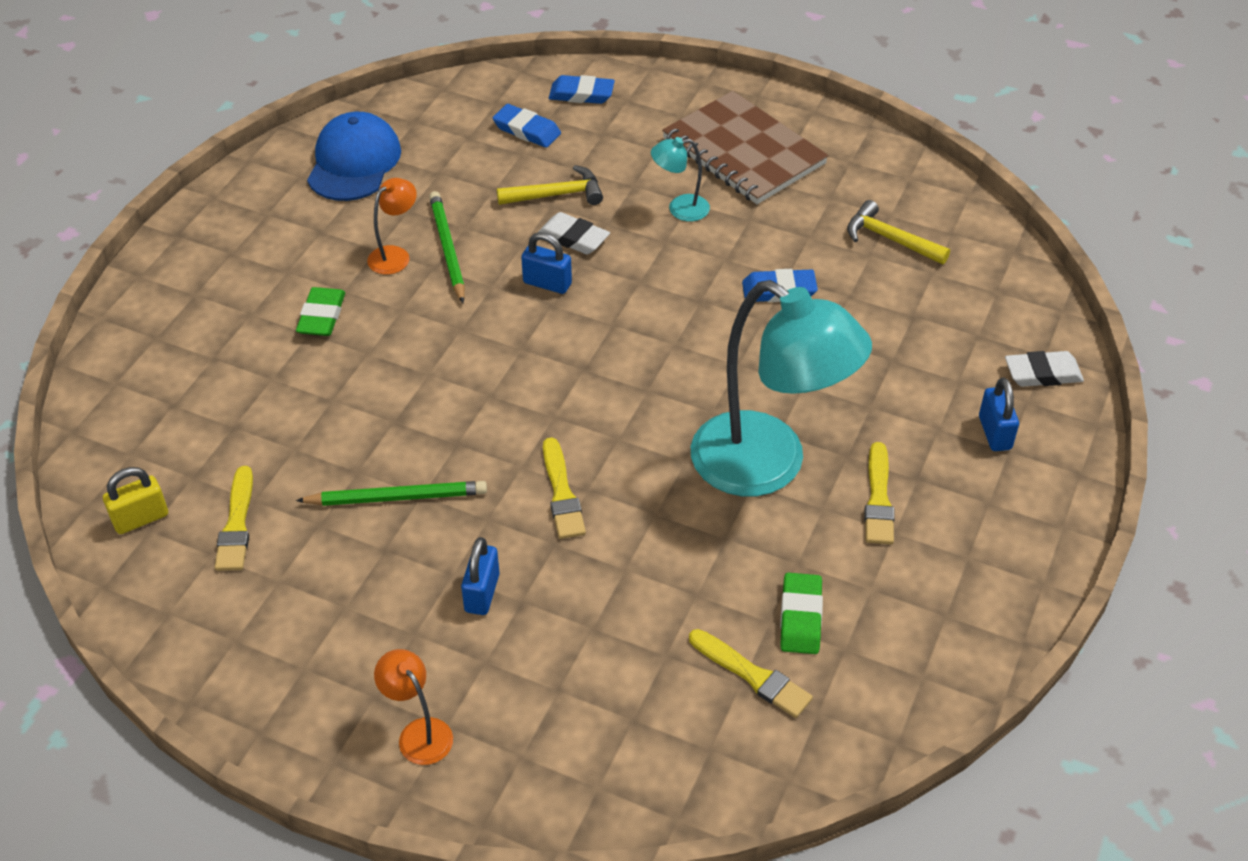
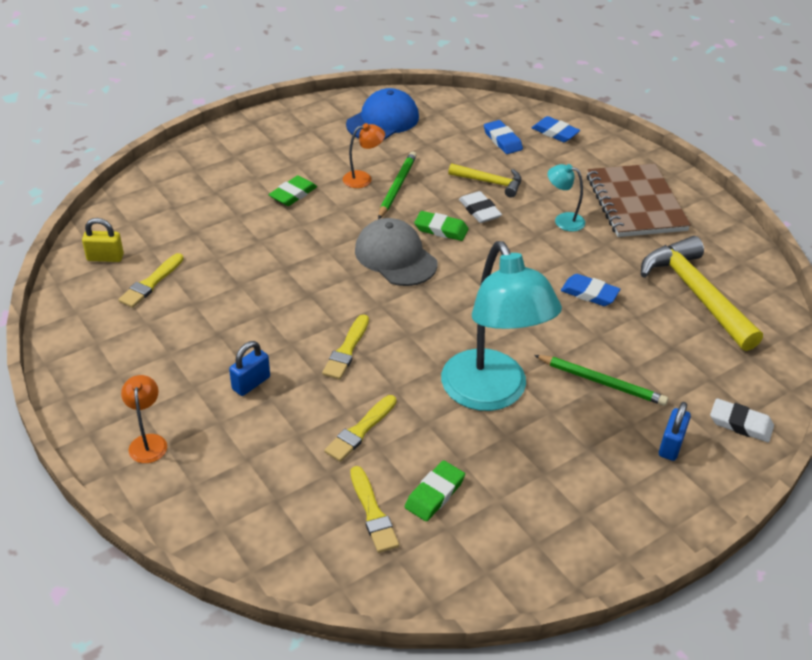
camera: 30 degrees right, 5 degrees down
(396, 497) = (249, 308): green pencil -> green pencil (601, 382)
(522, 344) = (395, 257): none -> grey cap
(547, 283) = (441, 229): blue padlock -> green eraser
(878, 499) = (550, 448): yellow brush -> yellow brush (360, 430)
(890, 239) = (696, 294): yellow hammer -> yellow hammer, size x1.82

